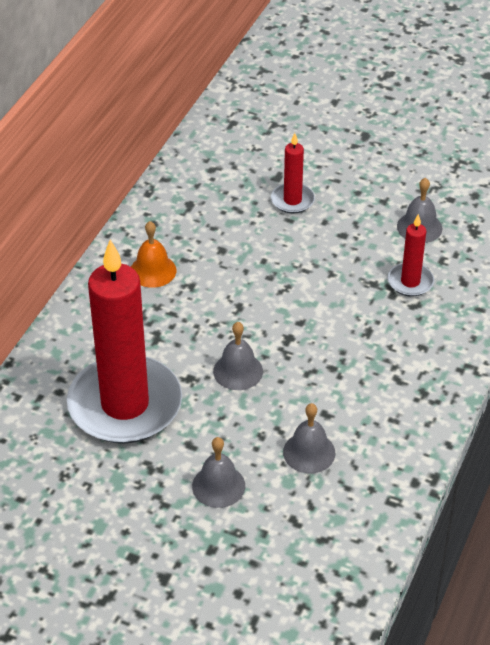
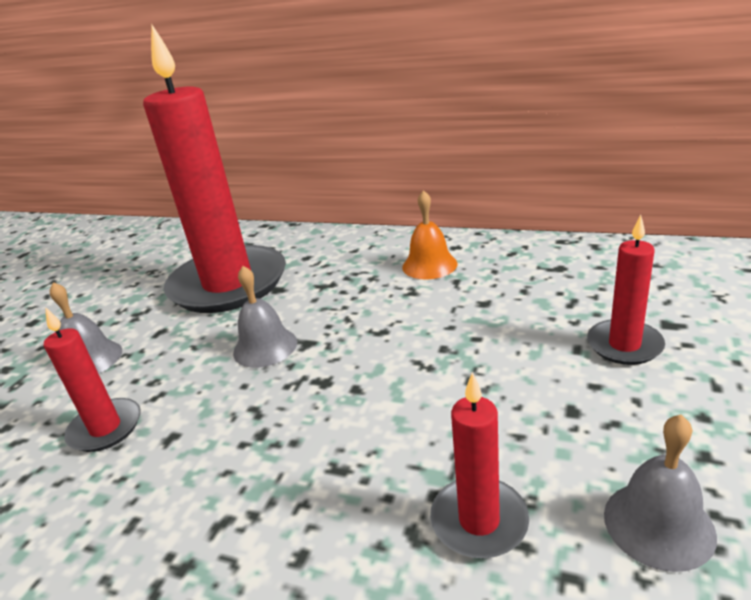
camera: 90 degrees right, 15 degrees down
(309, 452) = (105, 428): grey bell -> red candle

